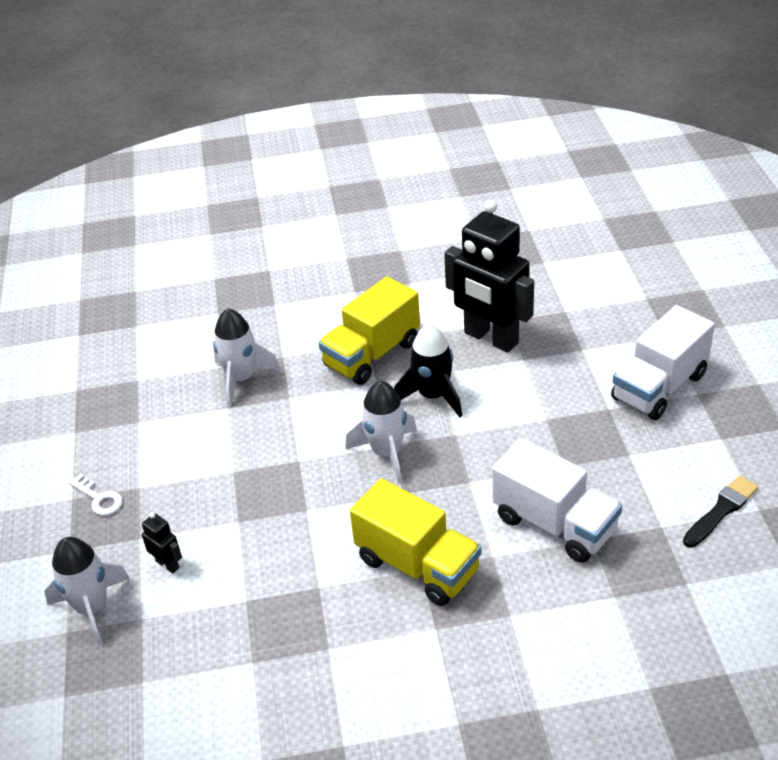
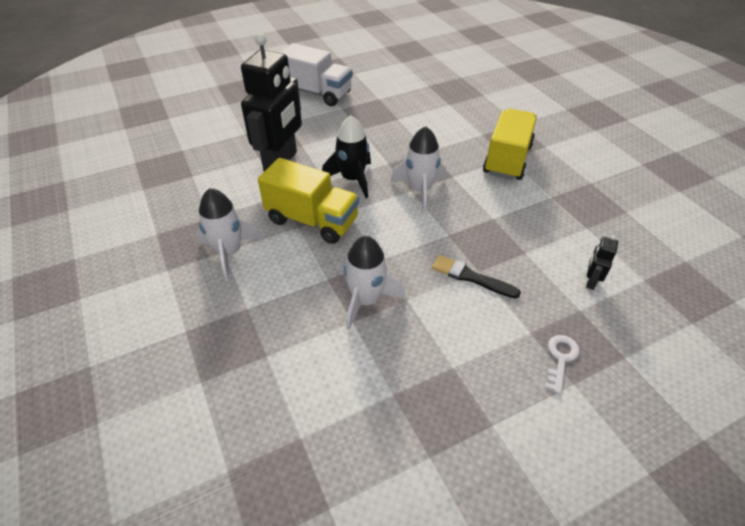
camera: 110 degrees left, 5 degrees up
(92, 608) = (661, 314): white rocket -> white rocket (229, 253)
(554, 524) = (445, 116): white truck -> none
(721, 510) = (408, 71): black brush -> black brush (471, 277)

